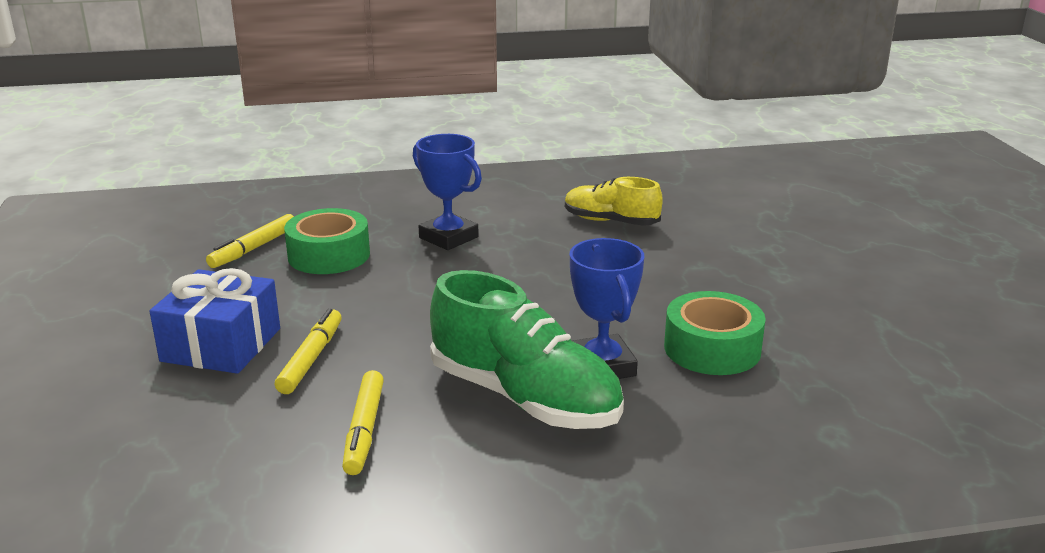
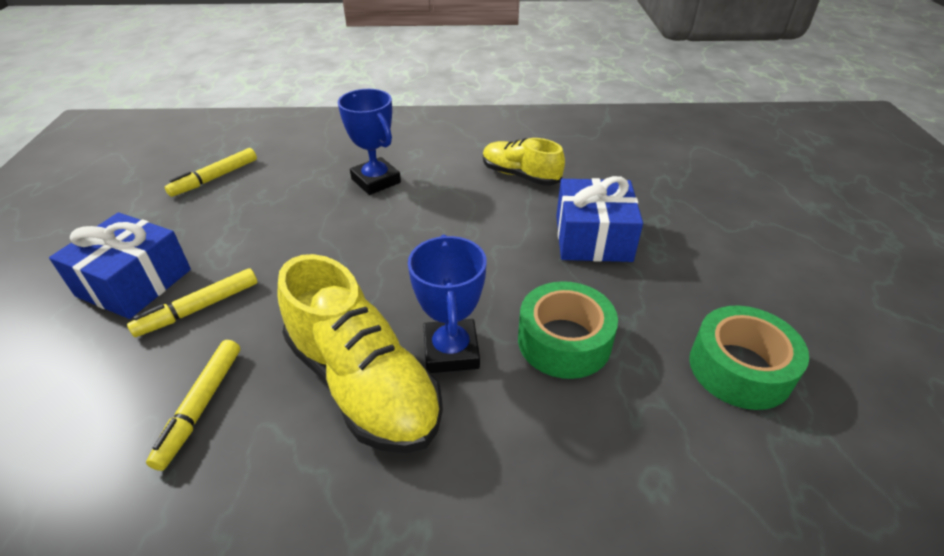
camera: 10 degrees right, 15 degrees up
(311, 359) = (199, 308): yellow marker -> yellow marker turned 150 degrees counterclockwise
(329, 255) = (270, 191): green tape -> green tape (739, 368)
(524, 398) = (363, 384): green shoe -> yellow shoe
(710, 268) = (593, 238): none -> blue gift

